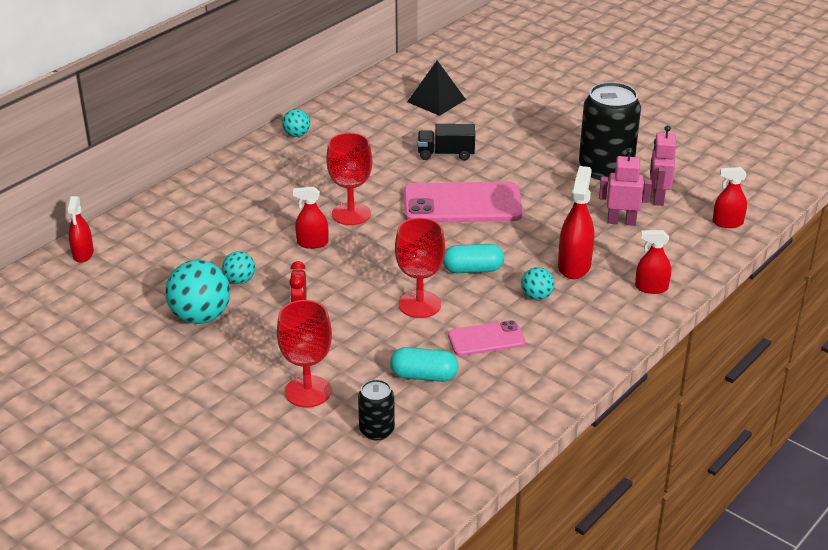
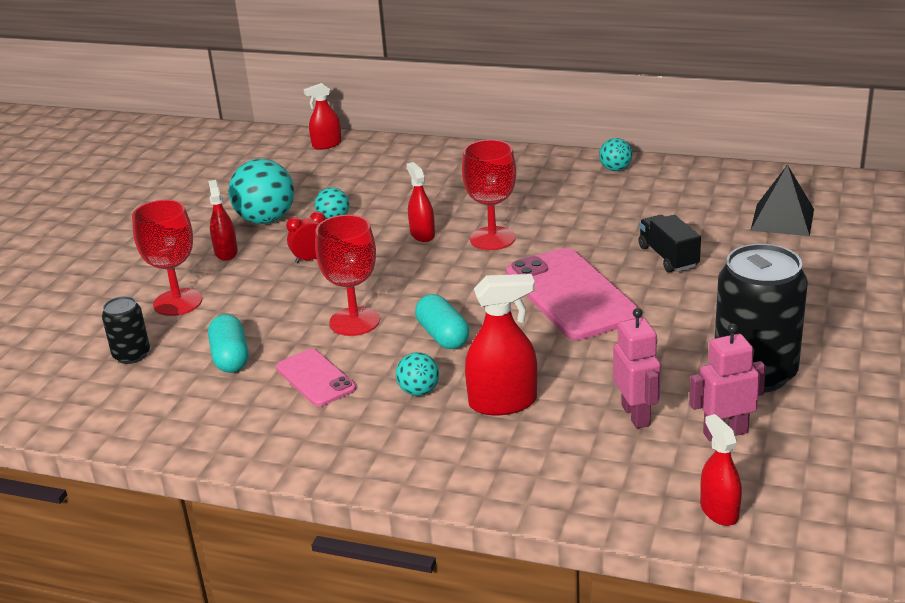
camera: 70 degrees right, 5 degrees down
(651, 288) = (498, 474): red spray bottle -> red spray bottle (226, 252)

